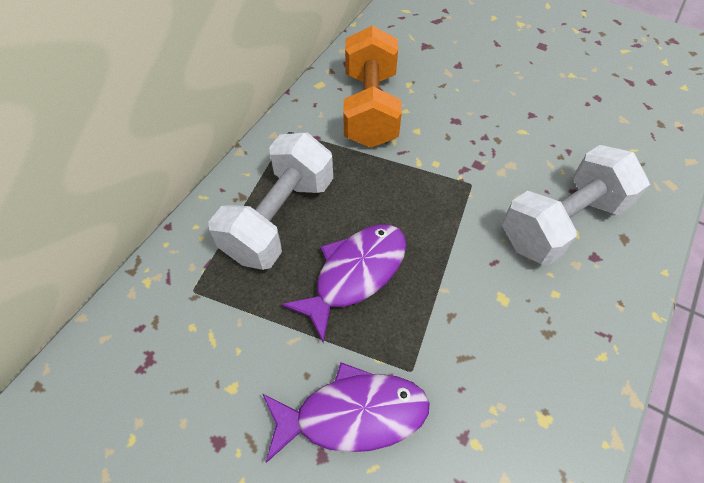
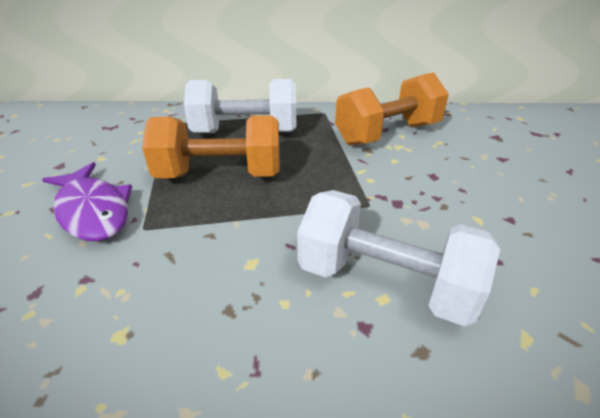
camera: 60 degrees right, 20 degrees down
(355, 274) = (220, 175): purple fish -> orange dumbbell

